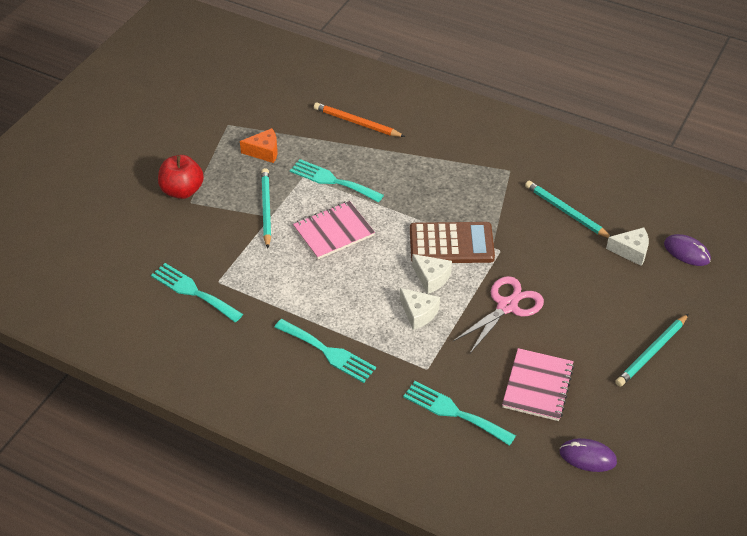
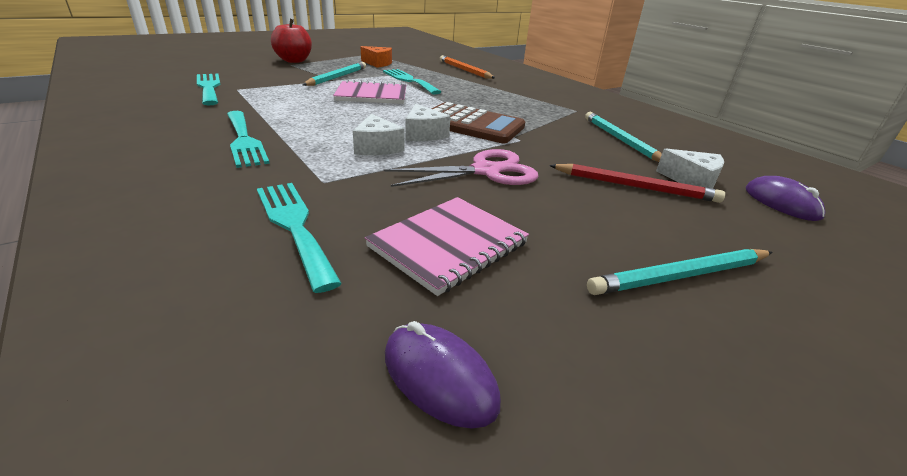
camera: 25 degrees right, 15 degrees down
(601, 277) = (635, 186): none -> red pencil

